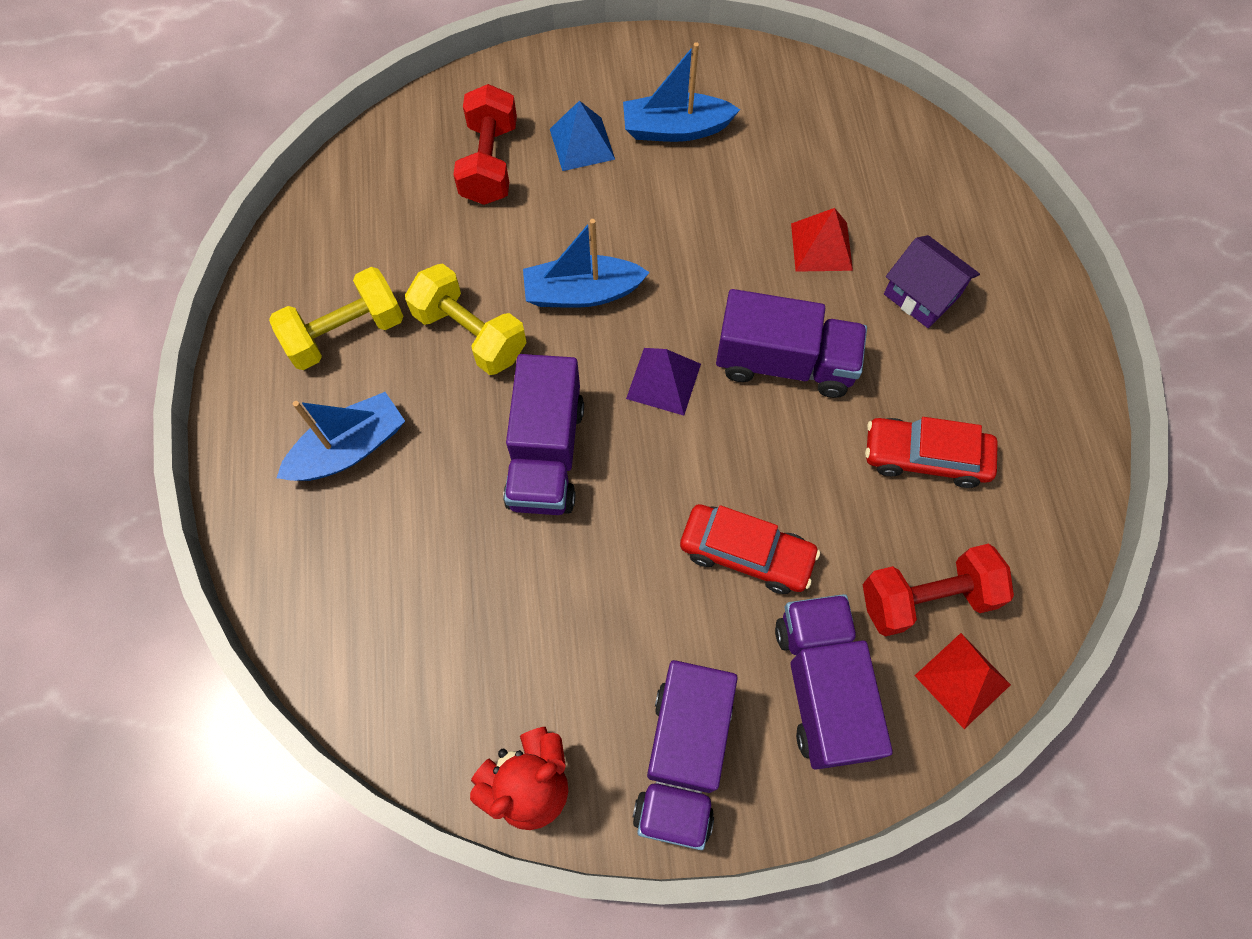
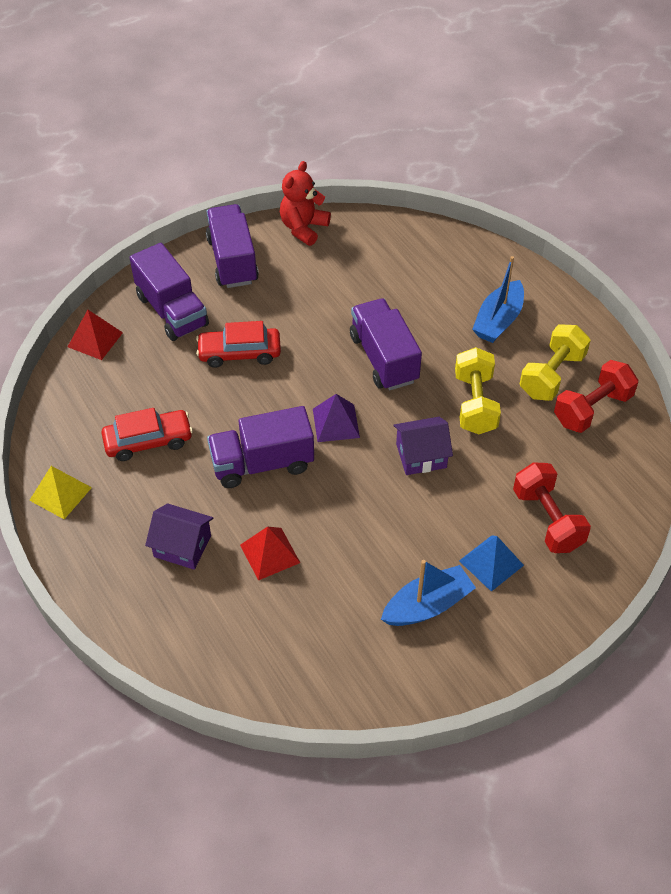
camera: 155 degrees right, 15 degrees down
(470, 334) = (475, 403): yellow dumbbell -> yellow dumbbell turned 75 degrees clockwise
(582, 292) = (421, 456): blue boat -> purple house
(926, 598) = (126, 369): red dumbbell -> red dumbbell (592, 409)
(1062, 425) = (60, 493): none -> yellow pyramid

